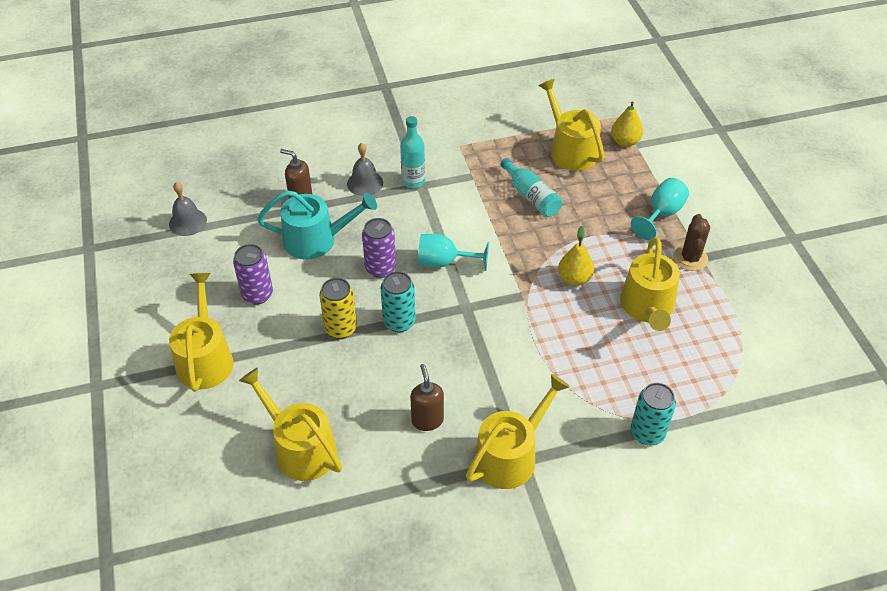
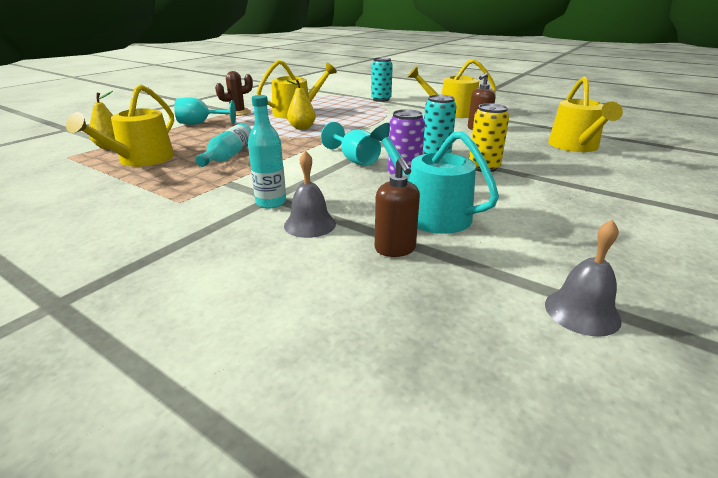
camera: 130 degrees left, 20 degrees down
(205, 358) = (630, 199): yellow watering can -> none
(257, 294) = (539, 209): purple can -> none

